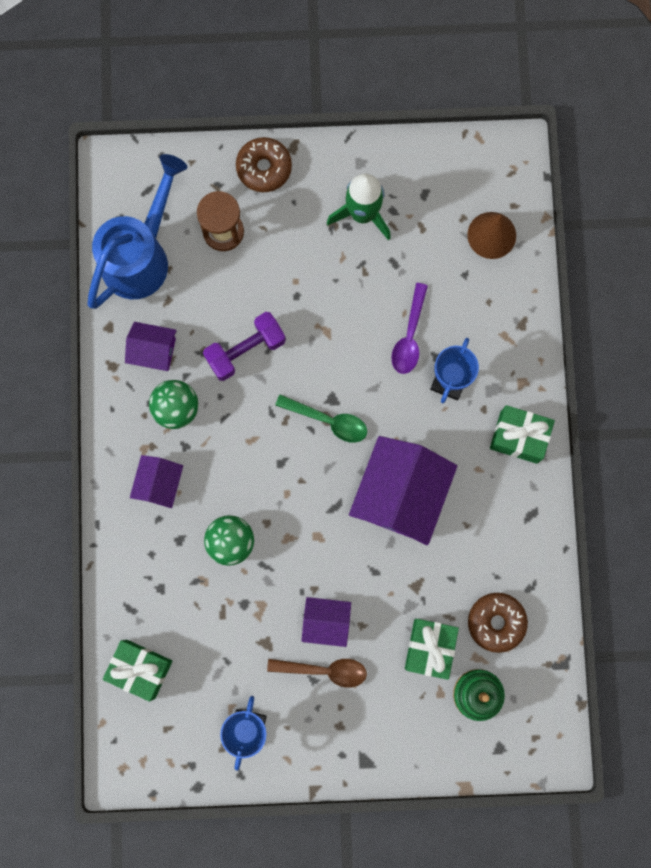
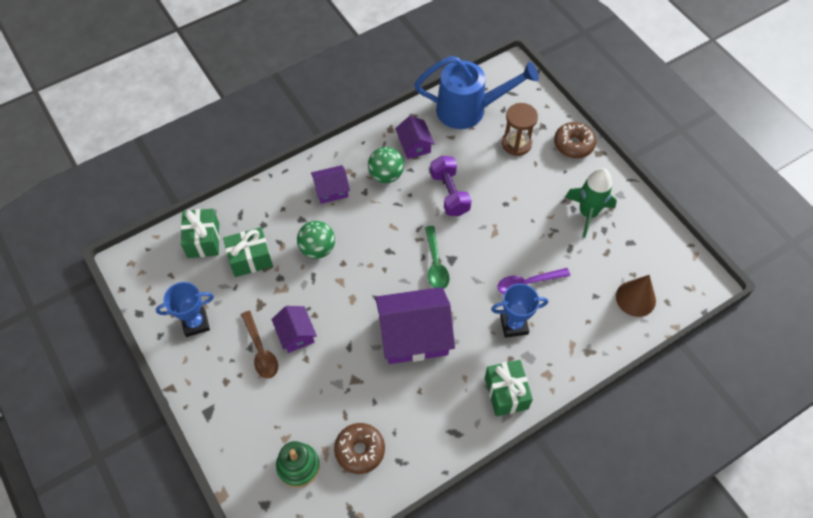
camera: 60 degrees right, 20 degrees down
(245, 350) = (449, 193): purple dumbbell -> purple dumbbell turned 45 degrees clockwise
(429, 648) = (314, 413): green gift -> green gift (250, 259)

